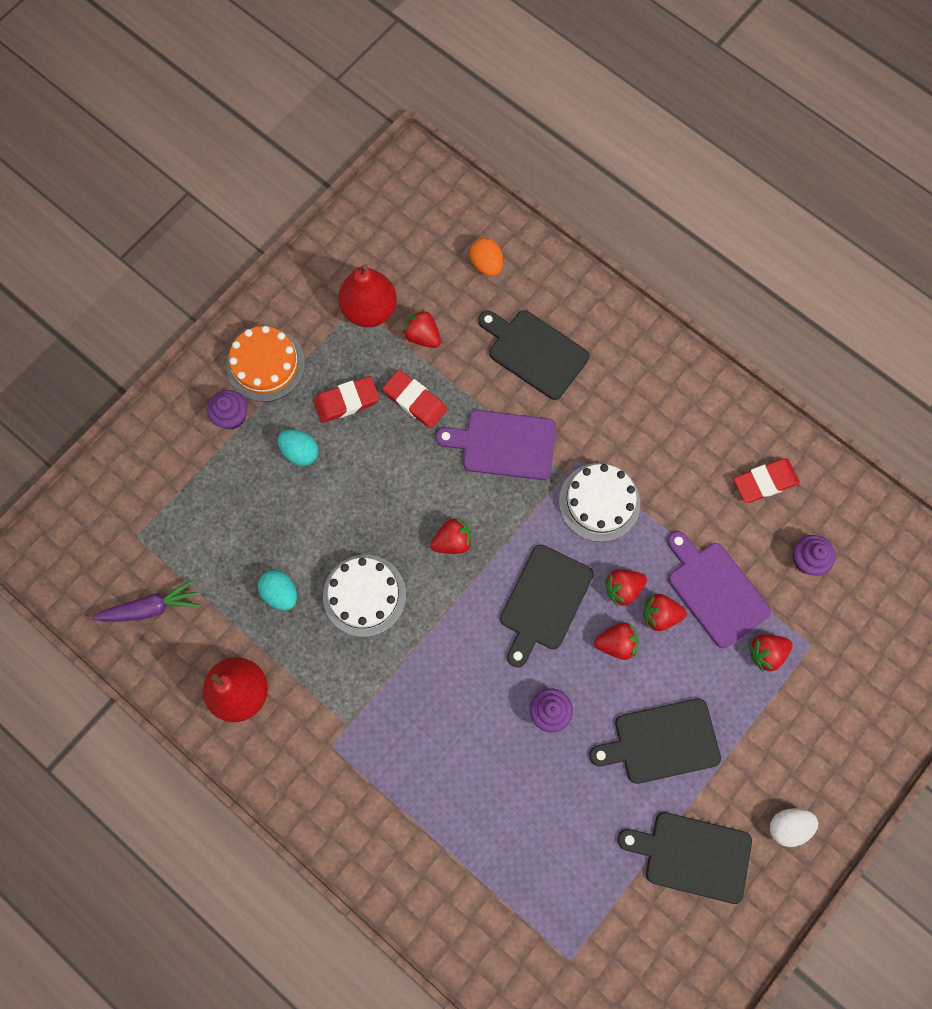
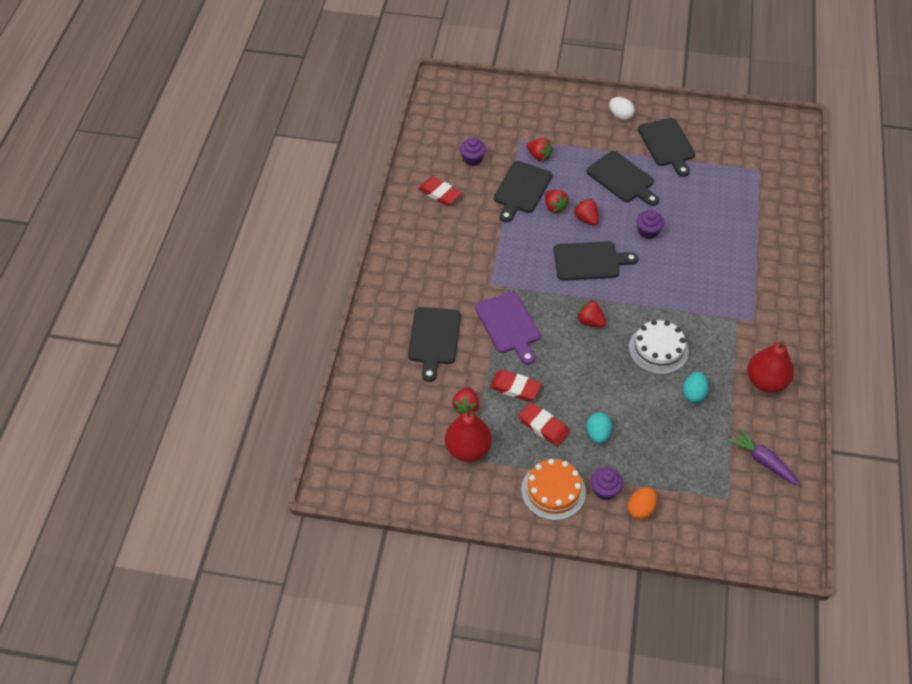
camera: 120 degrees left, 20 degrees down
(415, 401) = (515, 387): red eraser -> red eraser turned 75 degrees counterclockwise
(486, 264) = (387, 396): orange egg -> orange egg (640, 509)
(599, 502) = (509, 262): white cake -> none
(622, 588) = (553, 229): red strawberry -> none
(715, 591) = (521, 189): purple cutting board -> black cutting board

